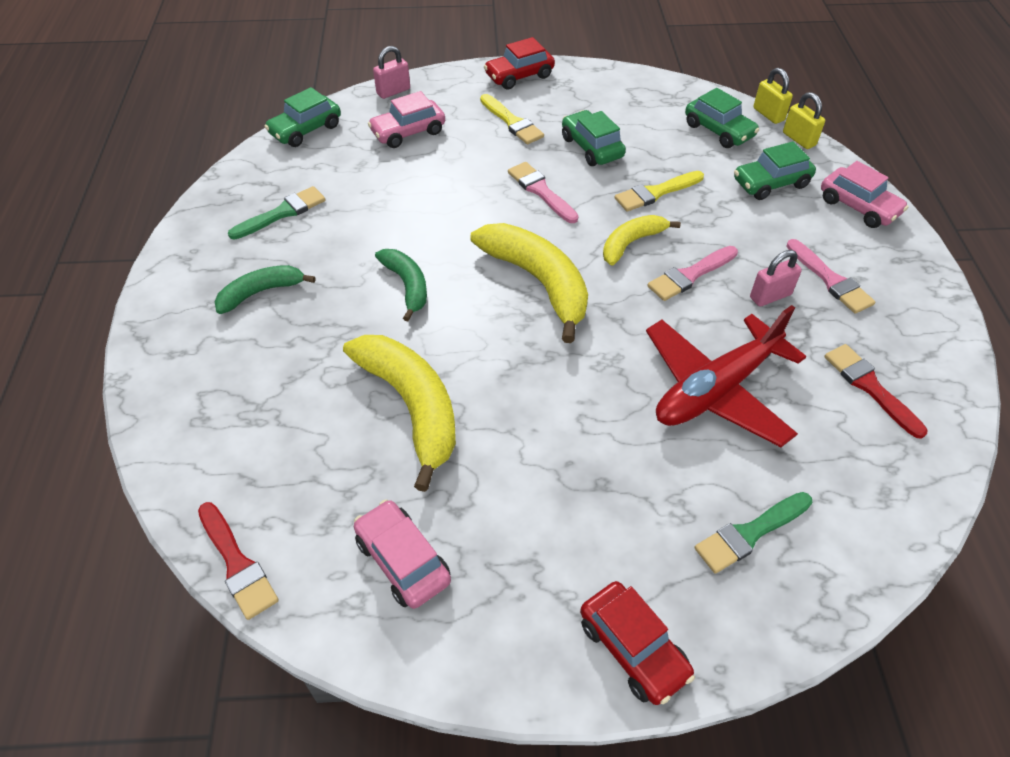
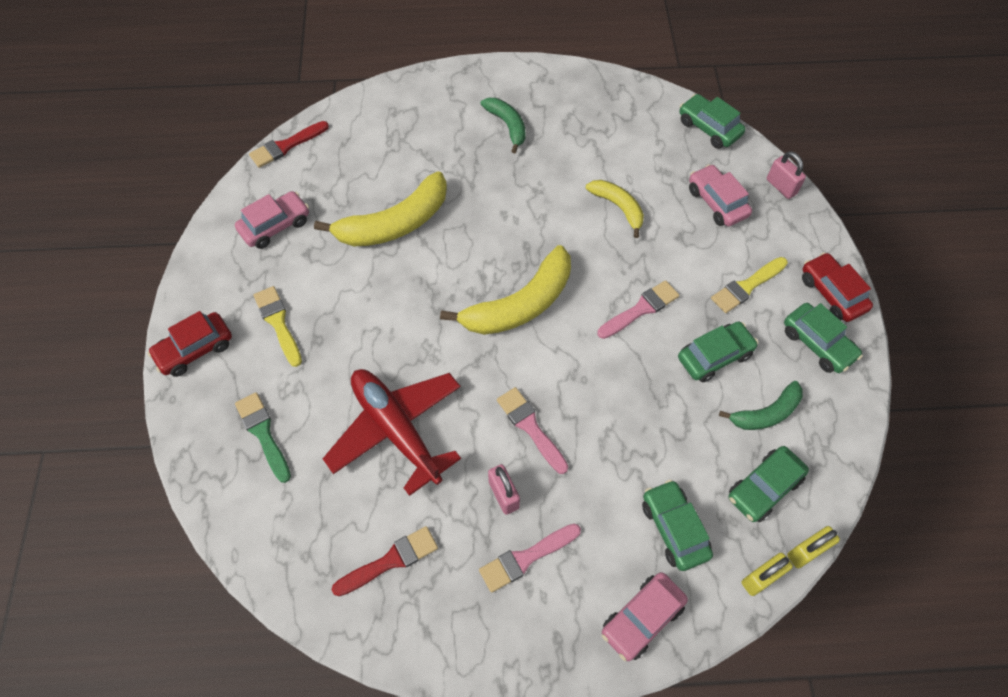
camera: 90 degrees right, 10 degrees up
(282, 213) = (596, 126): green brush -> none
(407, 285) = (515, 213): green banana -> green banana (766, 413)
(572, 89) = (817, 344): none -> green car
(631, 243) = (572, 381): yellow banana -> yellow banana (618, 207)
(656, 192) = (647, 410): yellow brush -> yellow brush (278, 323)

